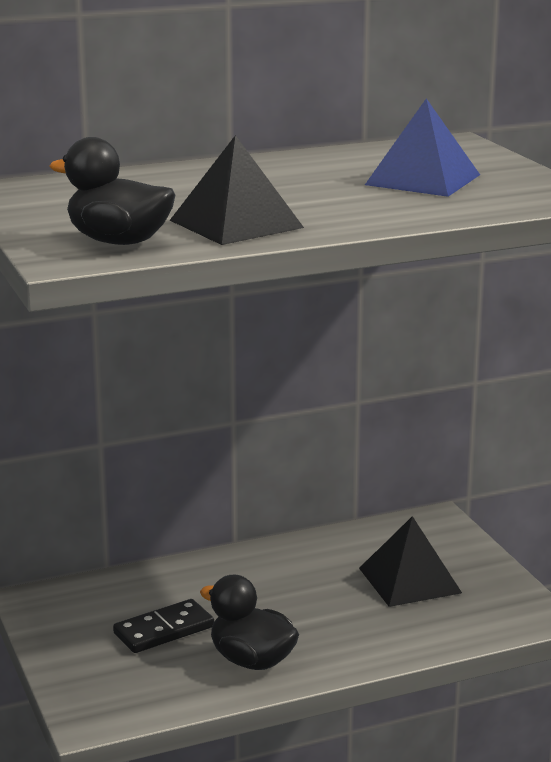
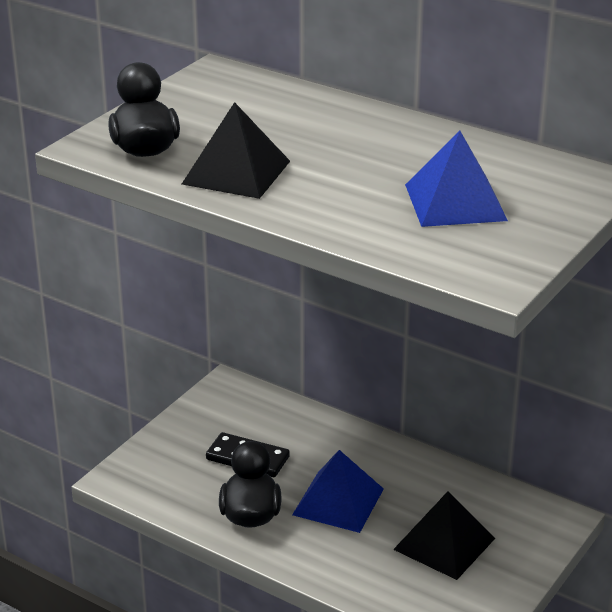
camera: 55 degrees right, 10 degrees up
(290, 608) = (338, 501): none -> blue pyramid

